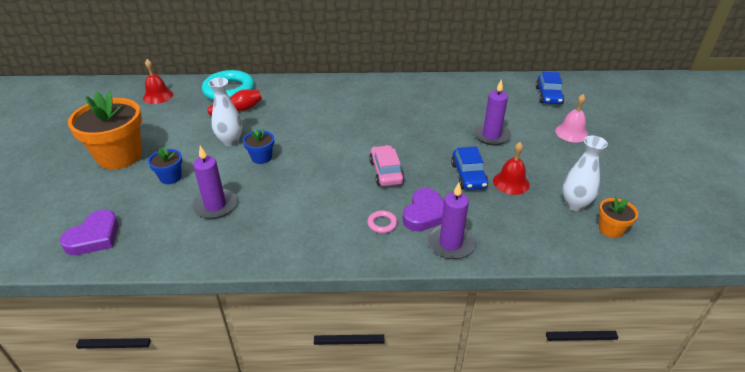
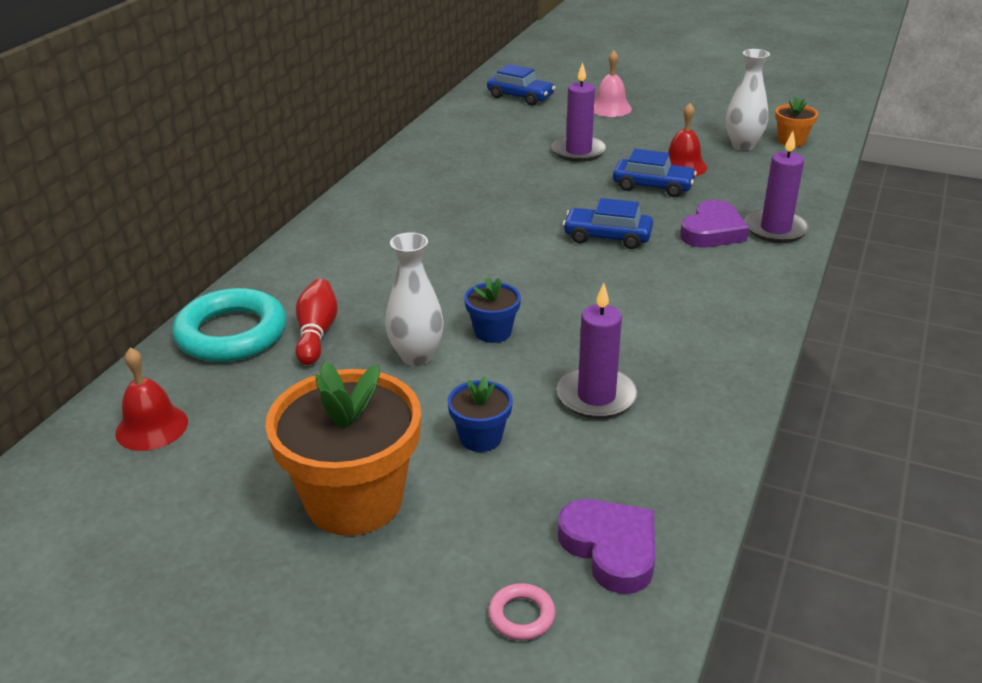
camera: 65 degrees left, 5 degrees down
(382, 224) = (717, 264): pink ring -> pink ring (521, 616)
(386, 172) = (607, 237): pink car -> blue car
(425, 214) = (712, 231): purple heart -> purple heart turned 75 degrees clockwise

